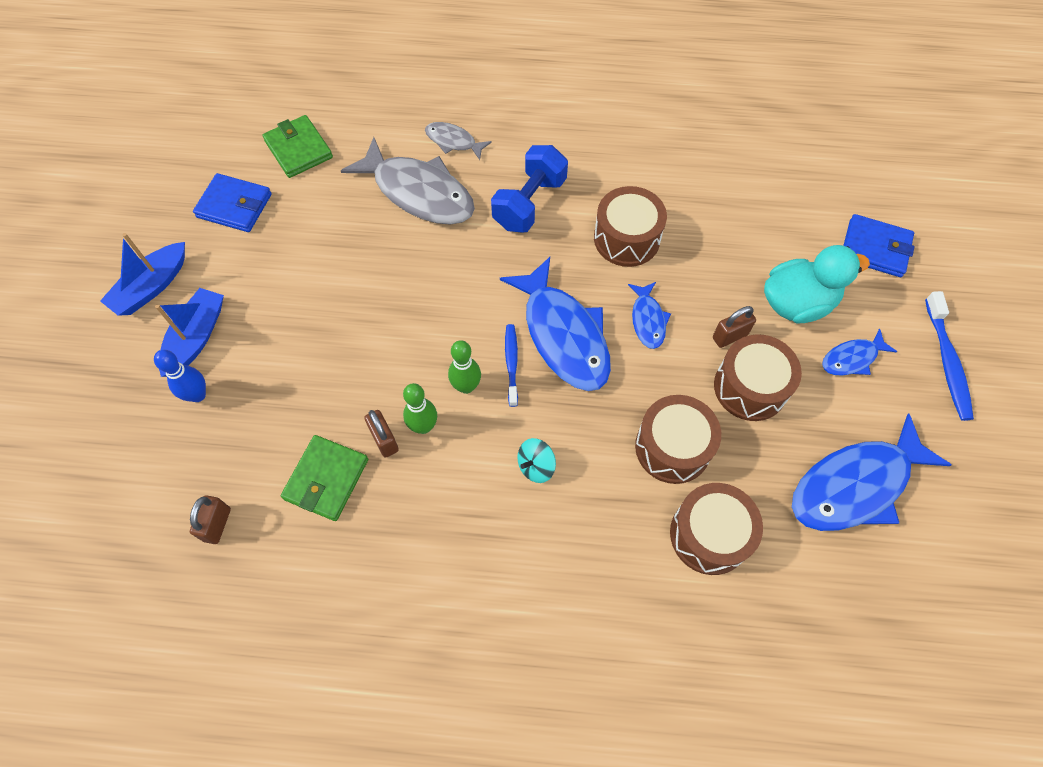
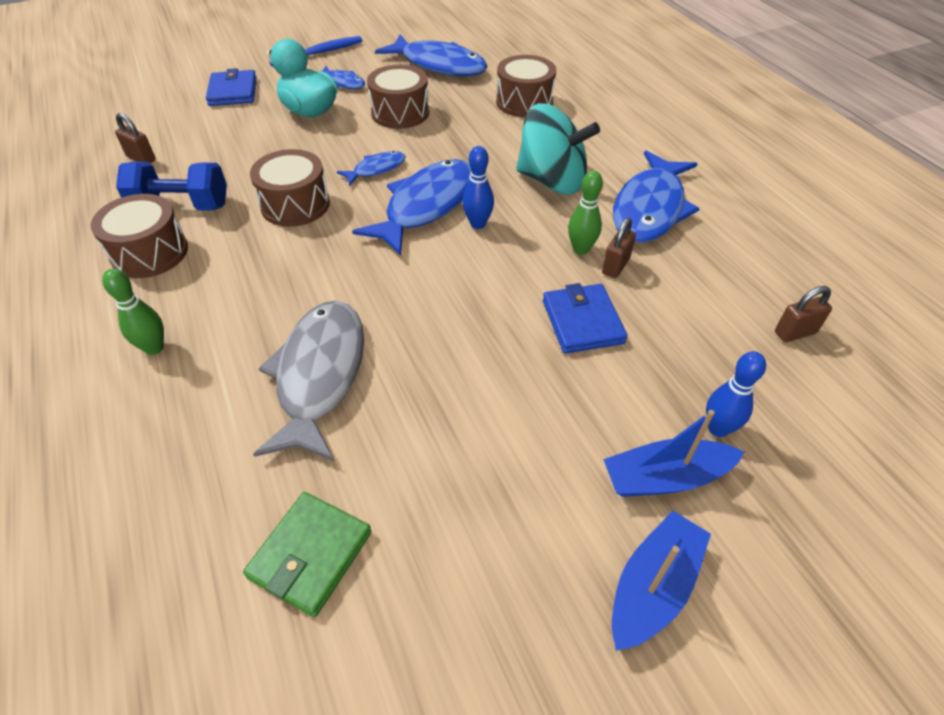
camera: 120 degrees left, 15 degrees down
(152, 287) = (653, 587): blue boat -> blue boat turned 60 degrees counterclockwise
(234, 206) = (459, 574): blue wallet -> blue wallet (582, 322)
(326, 479) = (683, 284): green wallet -> none
(435, 530) = (650, 209): none -> blue fish
(453, 141) = (219, 381): grey fish -> none
(466, 386) = (522, 240): green bowling pin -> green bowling pin (154, 348)
(511, 363) = (478, 224): blue toothbrush -> blue bowling pin
(529, 203) = (286, 280): blue dumbbell -> blue dumbbell (182, 206)
(536, 466) = (552, 181): turquoise spinning top -> turquoise spinning top, size x2.35
(672, 447) = (477, 130): brown drum -> brown drum (150, 253)
(729, 336) = (362, 130): brown padlock -> brown padlock (141, 158)

